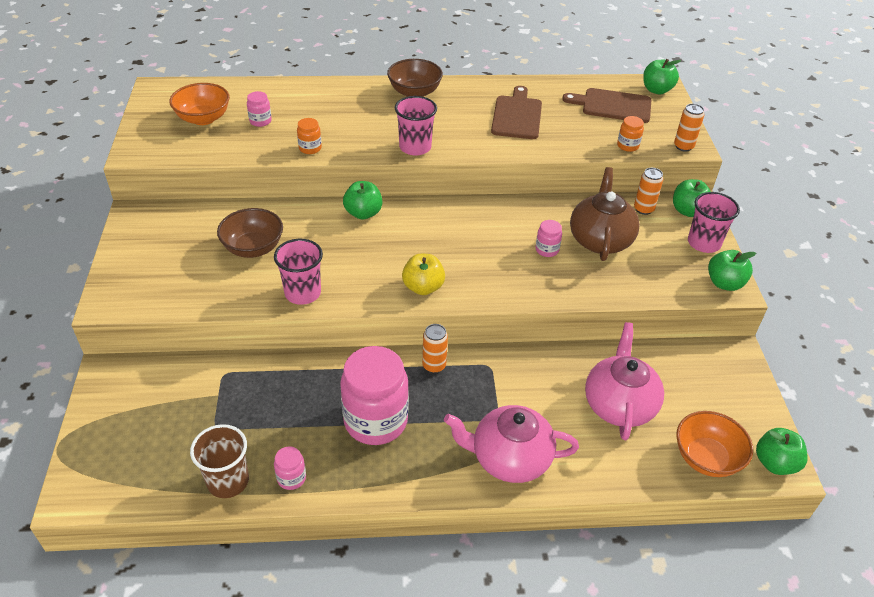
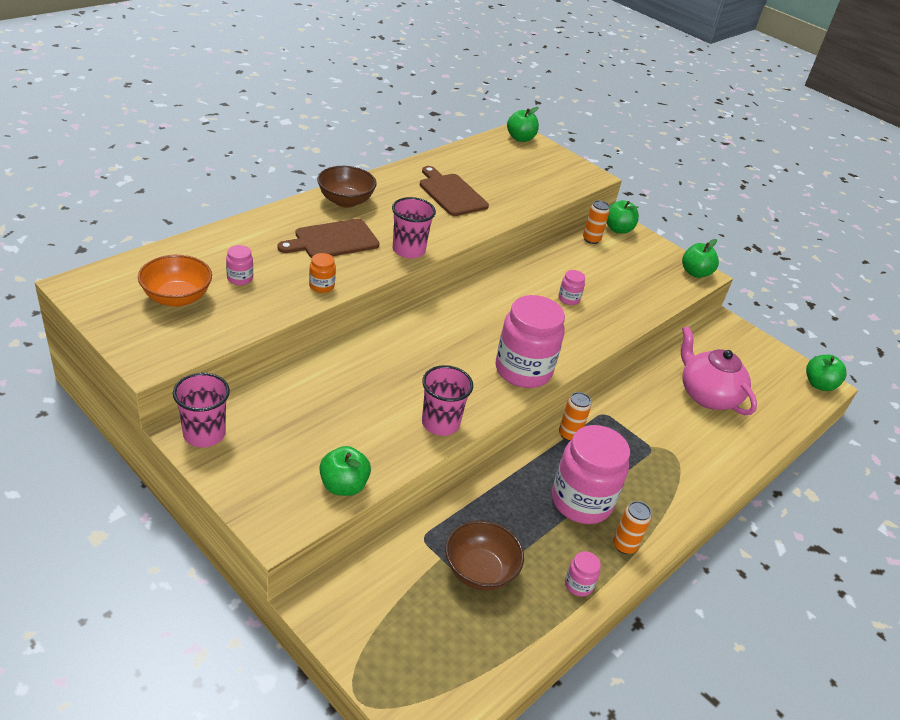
camera: 45 degrees left, 5 degrees down
(228, 481) = (537, 621): brown cup -> none
(253, 248) = (348, 406): brown bowl -> brown bowl (479, 571)
(363, 213) = (402, 331): green apple -> green apple (343, 486)
(423, 287) = (523, 370): yellow apple -> pink jar
(509, 458) = (692, 473): pink teapot -> none
(600, 240) = (592, 275): brown teapot -> none
(613, 106) = (507, 161): brown cutting board -> brown cutting board (333, 240)
(627, 146) = (554, 190): orange jar -> none
(683, 146) = (588, 177): orange can -> orange can (624, 545)
(703, 243) = (653, 249): pink cup -> pink cup (204, 434)
(706, 458) = (786, 402): orange bowl -> none

